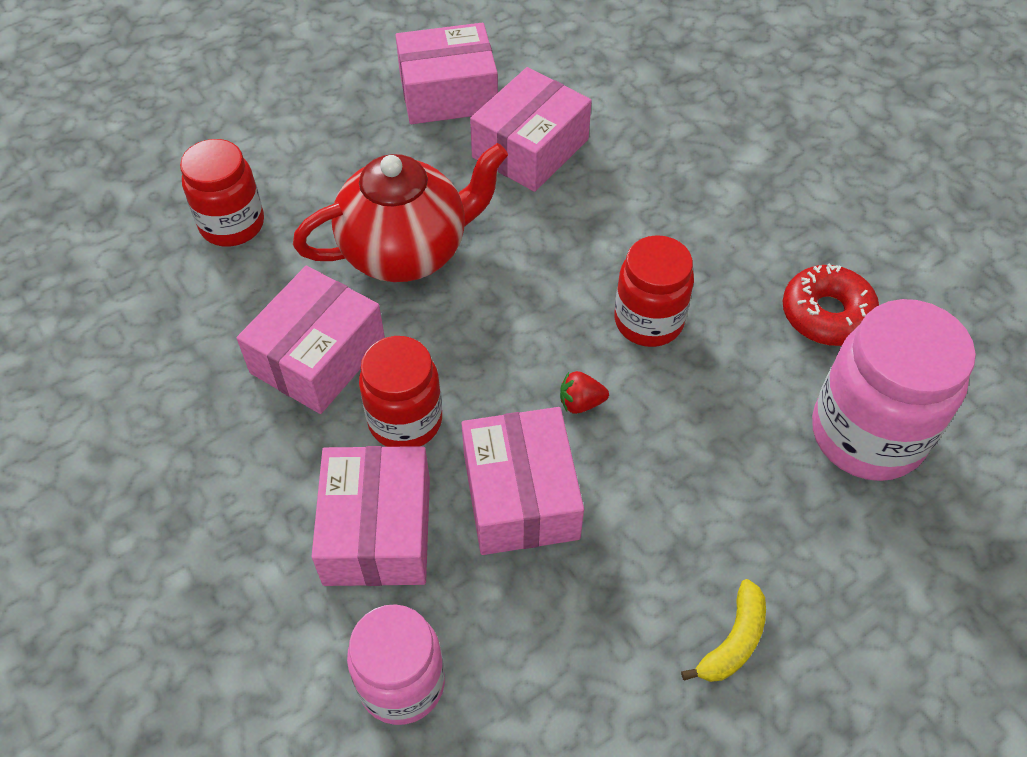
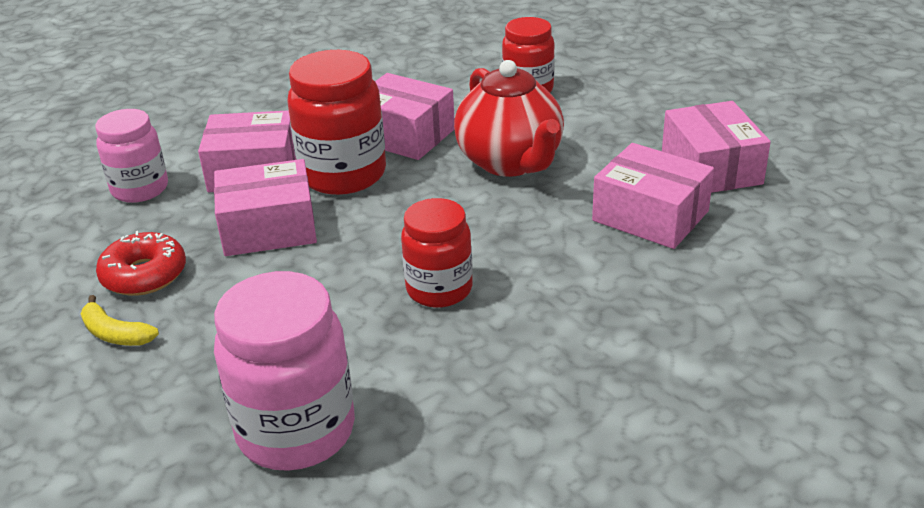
camera: 90 degrees right, 20 degrees down
(405, 421) = (343, 174): red jar -> red jar, size x1.53
(581, 403) = (351, 253): red strawberry -> none
(827, 314) = (451, 412): red donut -> red donut (144, 275)

